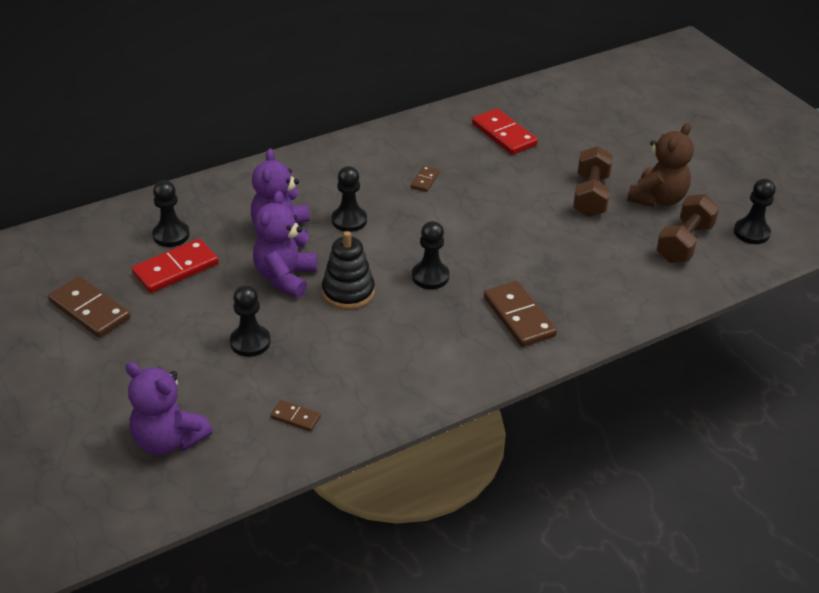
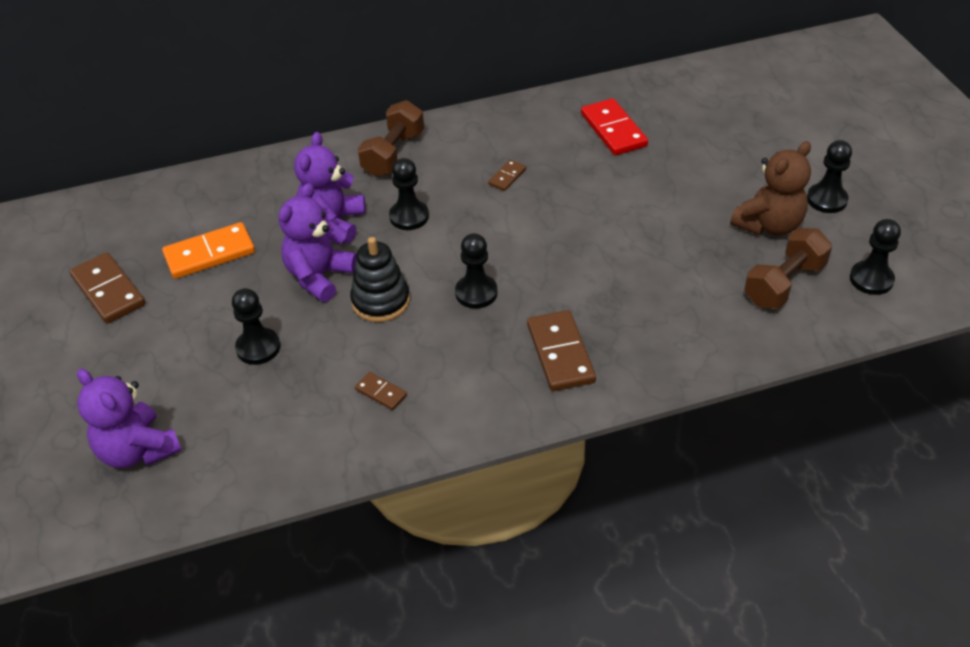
camera: 15 degrees right, 5 degrees up
(171, 235) = (217, 214): black pawn -> black pawn (826, 199)
(176, 269) = (210, 254): red domino -> orange domino
(295, 417) = (277, 442): brown domino -> brown domino (381, 392)
(590, 196) = (690, 214): brown dumbbell -> brown dumbbell (393, 154)

